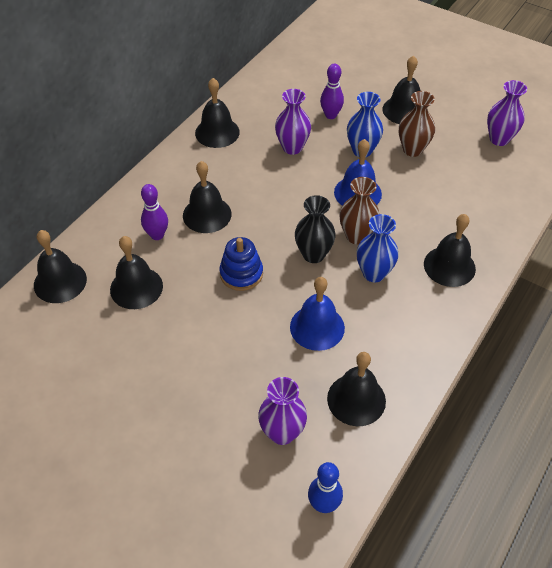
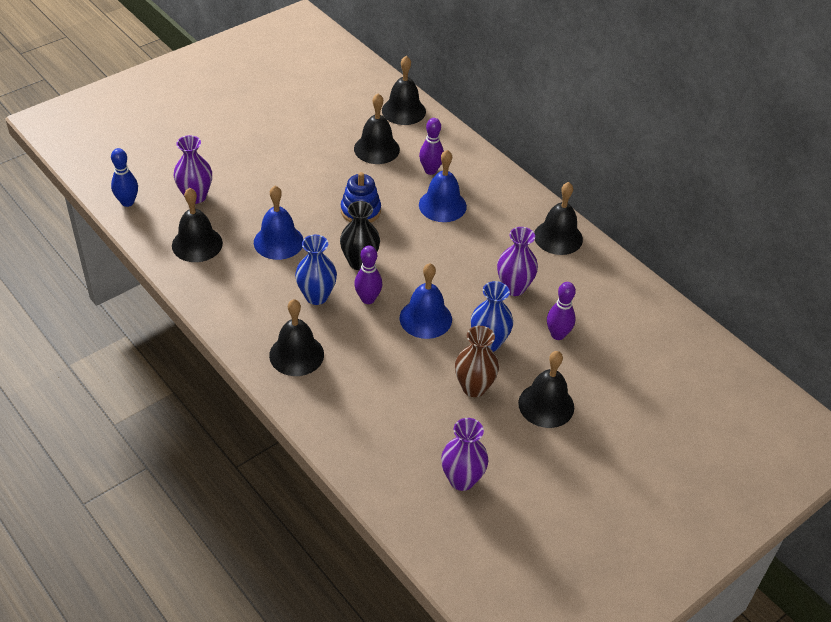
camera: 105 degrees right, 5 degrees down
(207, 214) = (442, 205): black bell -> blue bell
(356, 236) = (368, 299): brown vase -> purple bowling pin

